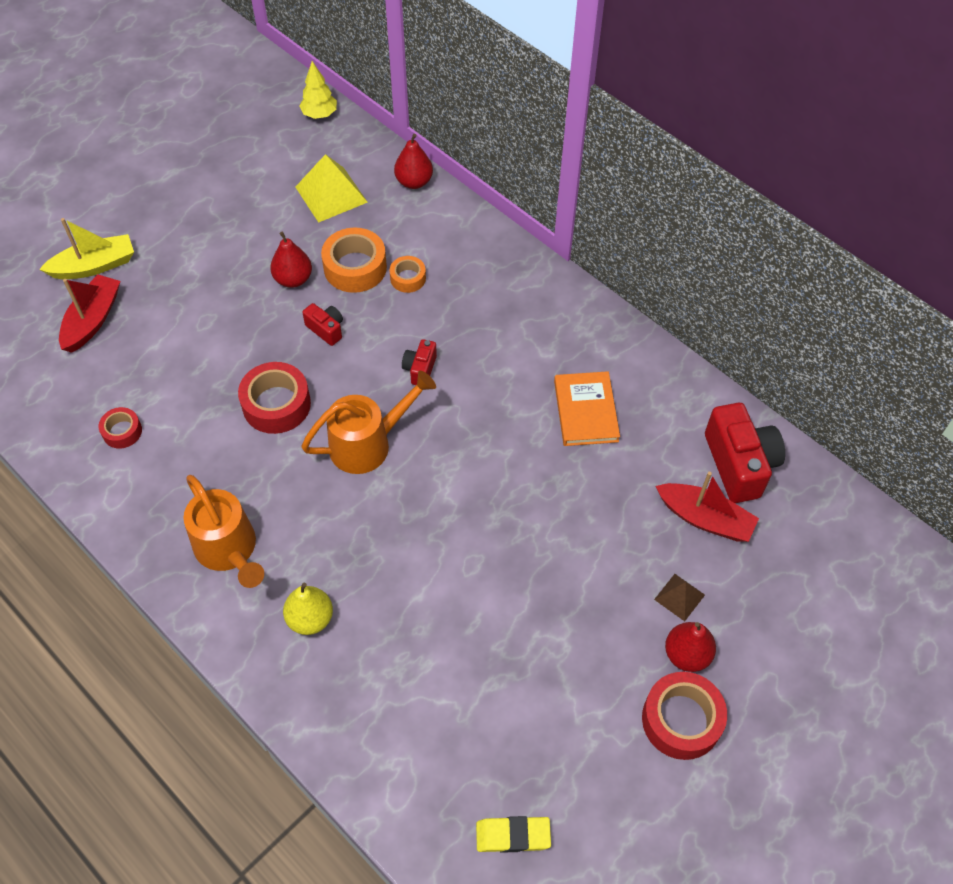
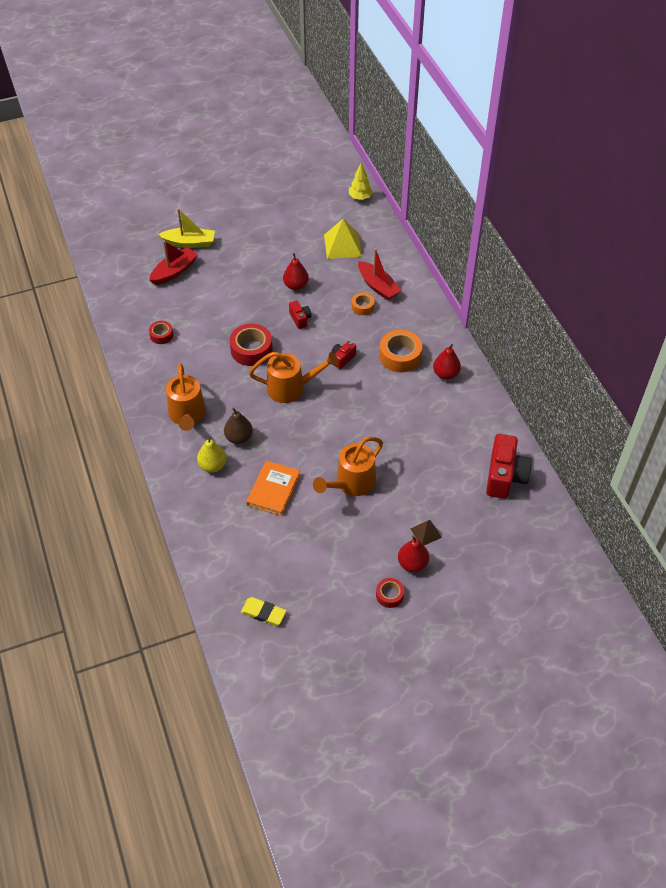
camera: 25 degrees right, 5 degrees down
(328, 555) = (239, 437): none -> brown pear
(355, 267) = (335, 291): orange tape -> orange tape (400, 356)
(414, 182) = (396, 253): red pear -> red pear (445, 374)
(534, 563) = (351, 484): none -> orange watering can
(585, 411) = (427, 415): orange book -> orange book (273, 489)
(681, 720) = (389, 595): red tape -> red tape, size x0.56
(705, 519) = (465, 498): red boat -> red boat (378, 286)

